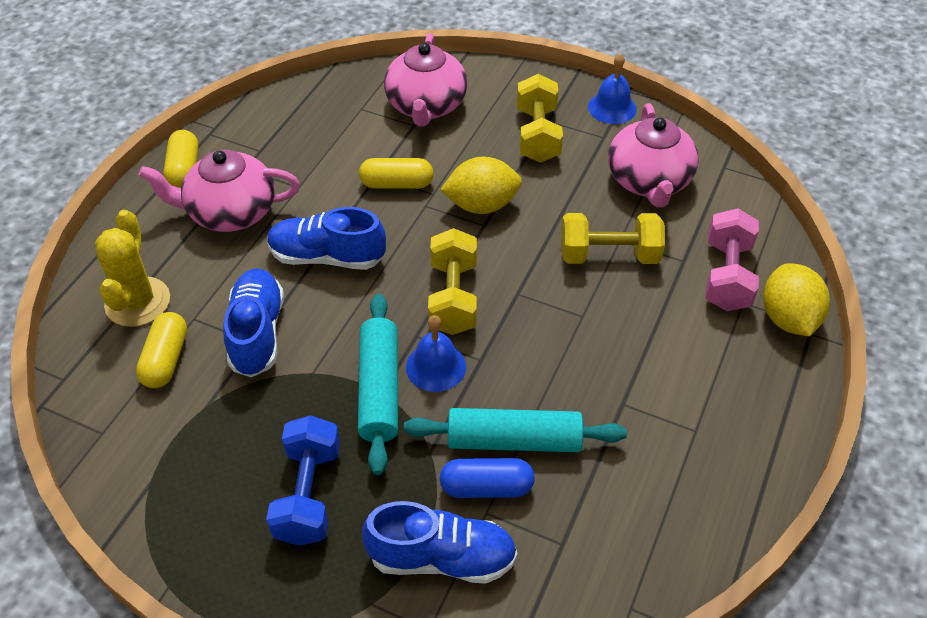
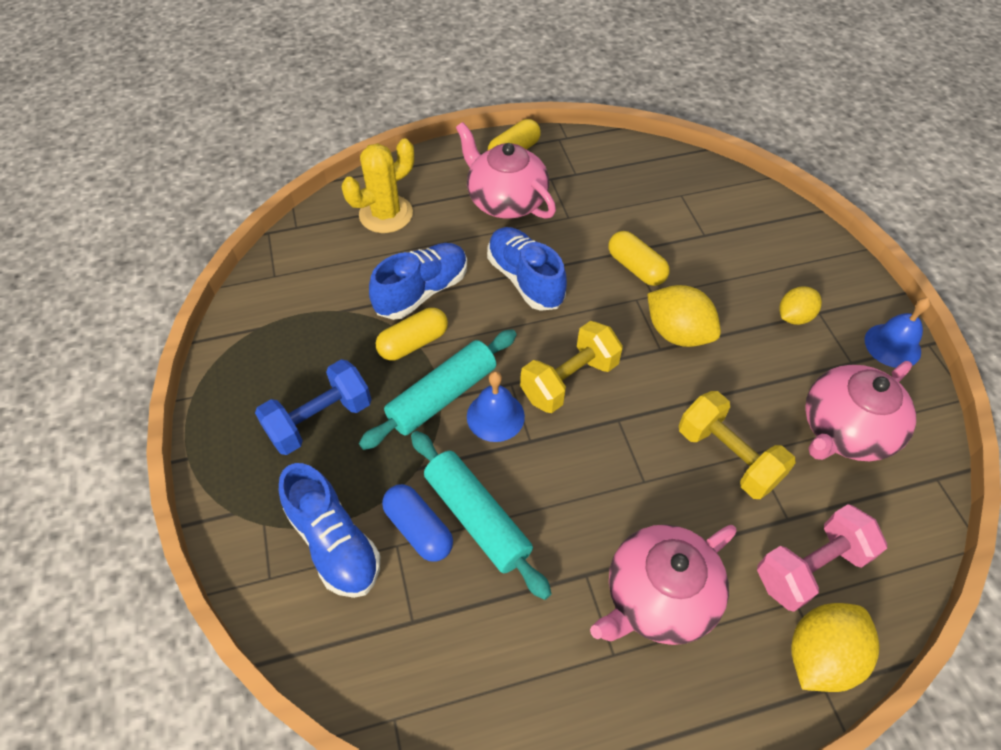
camera: 50 degrees right, 5 degrees up
(166, 359) = (356, 262): yellow capsule -> yellow capsule (413, 343)
(426, 106) = (732, 228): pink teapot -> pink teapot (658, 597)
(537, 135) = (794, 317): yellow dumbbell -> yellow lemon

